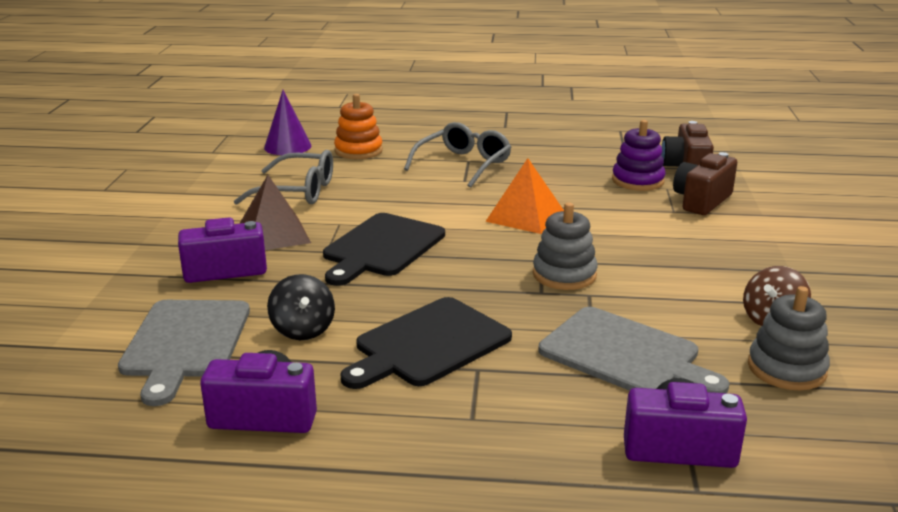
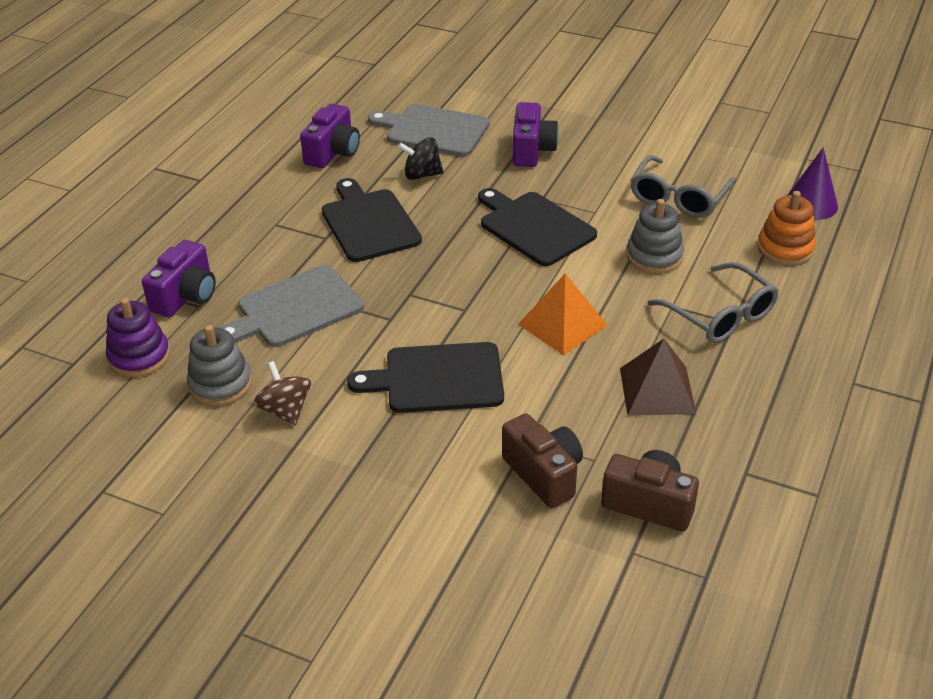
camera: 110 degrees right, 15 degrees up
(273, 234) = (586, 176): brown pyramid -> brown pyramid (657, 390)
(564, 275) = (430, 315): grey stacking toy -> grey stacking toy (654, 256)
(638, 181) = (624, 442): purple stacking toy -> purple stacking toy (139, 357)
(647, 255) = (437, 379): none -> black cutting board

